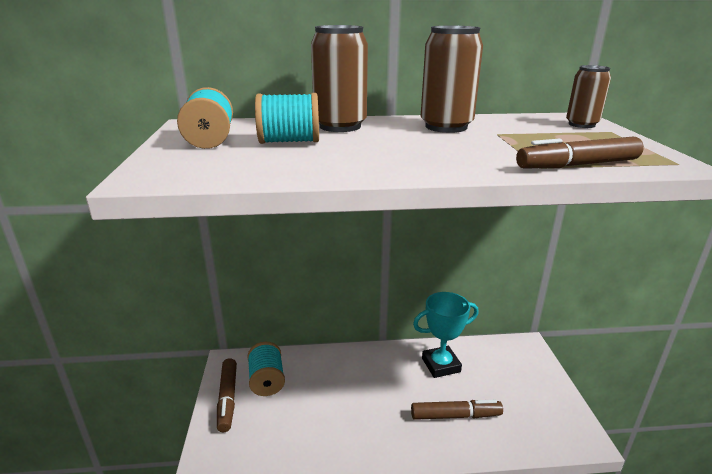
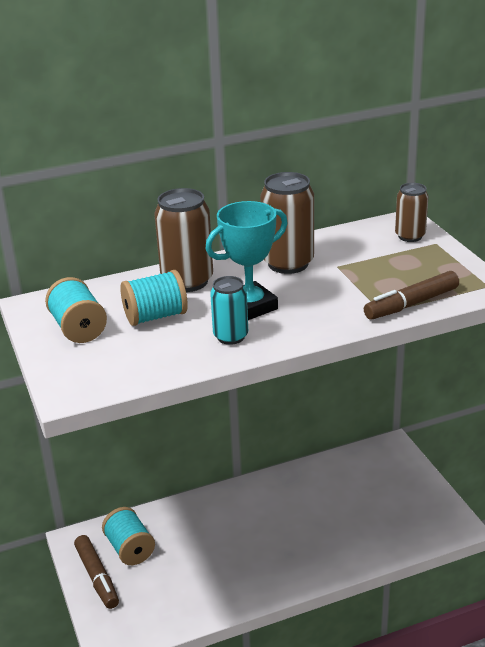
camera: 15 degrees left, 5 degrees up
(353, 162) = (230, 336): none -> turquoise can
(441, 365) = (308, 488): turquoise trophy -> turquoise trophy (250, 307)
(455, 415) = (336, 535): brown marker -> none

